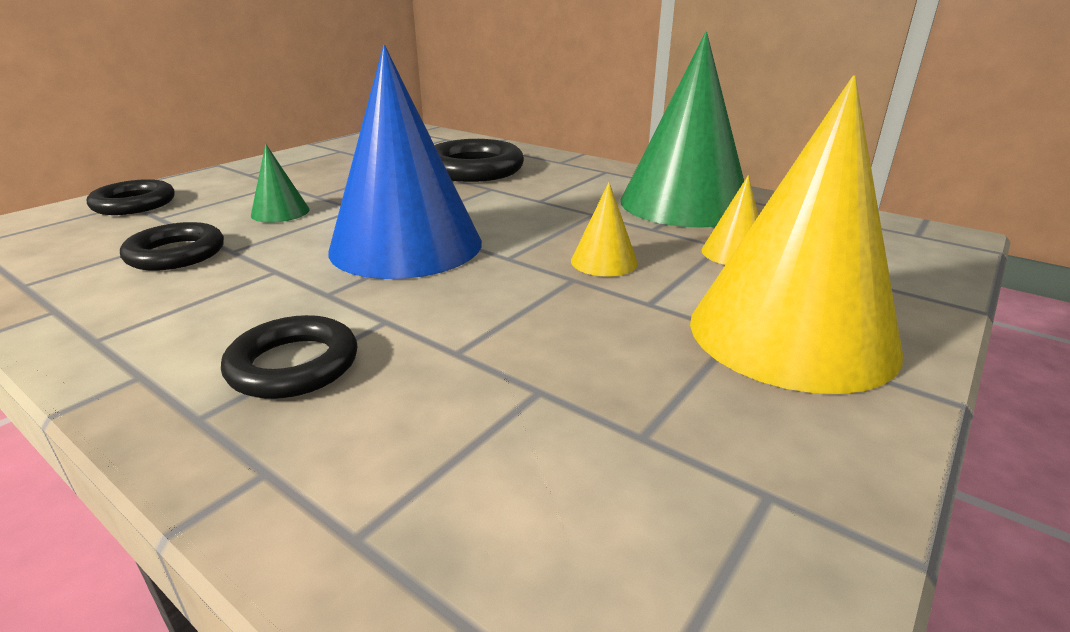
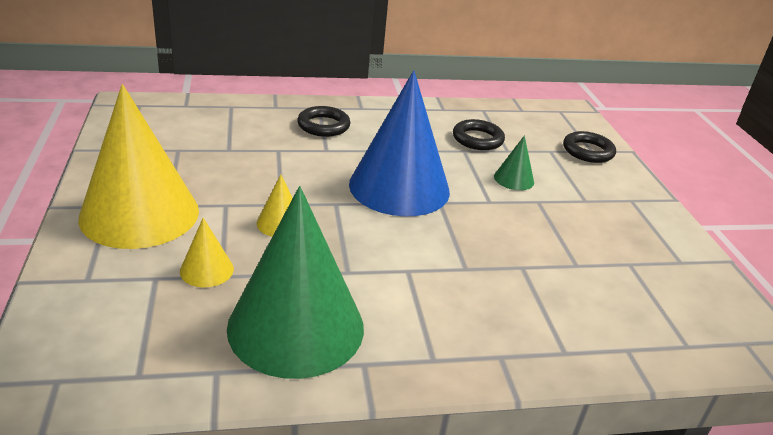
camera: 130 degrees right, 5 degrees up
(474, 169) = (531, 290): black ring -> none

